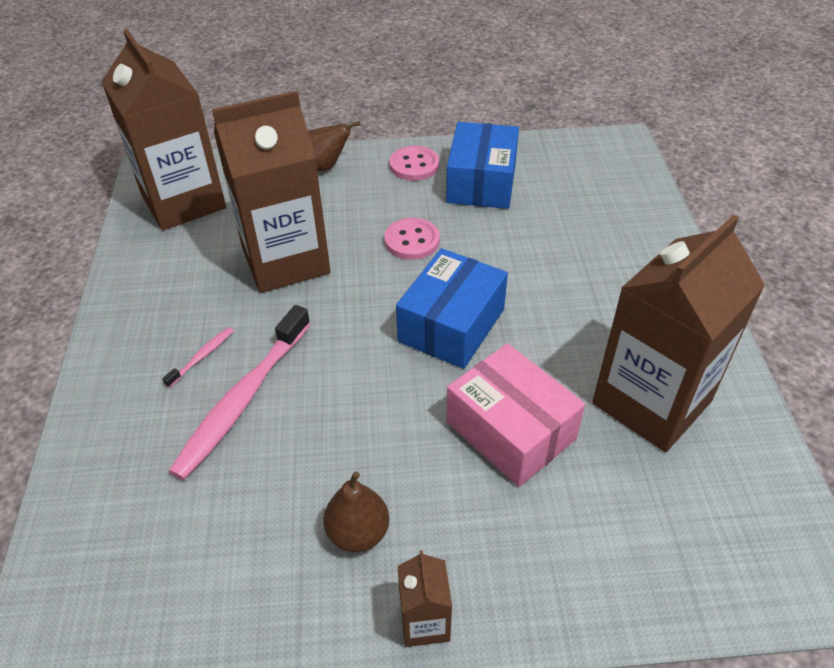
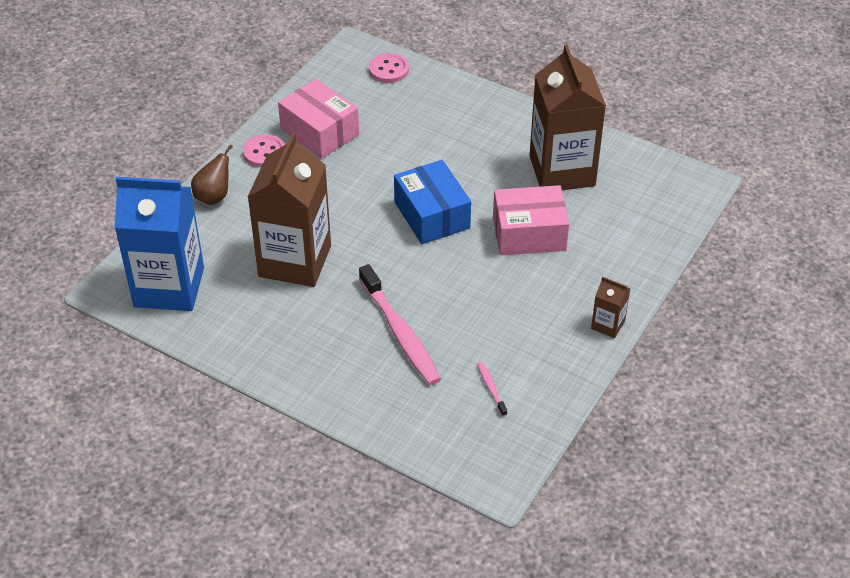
camera: 55 degrees left, 0 degrees up
(183, 201) = (169, 287): brown carton -> blue carton
(202, 356) = (345, 338): pink toothbrush -> pink toothbrush (491, 388)
(358, 533) = (538, 325): brown pear -> none
(412, 241) = (340, 193): pink button -> pink button (388, 69)
(481, 182) = (319, 132): blue box -> pink box

